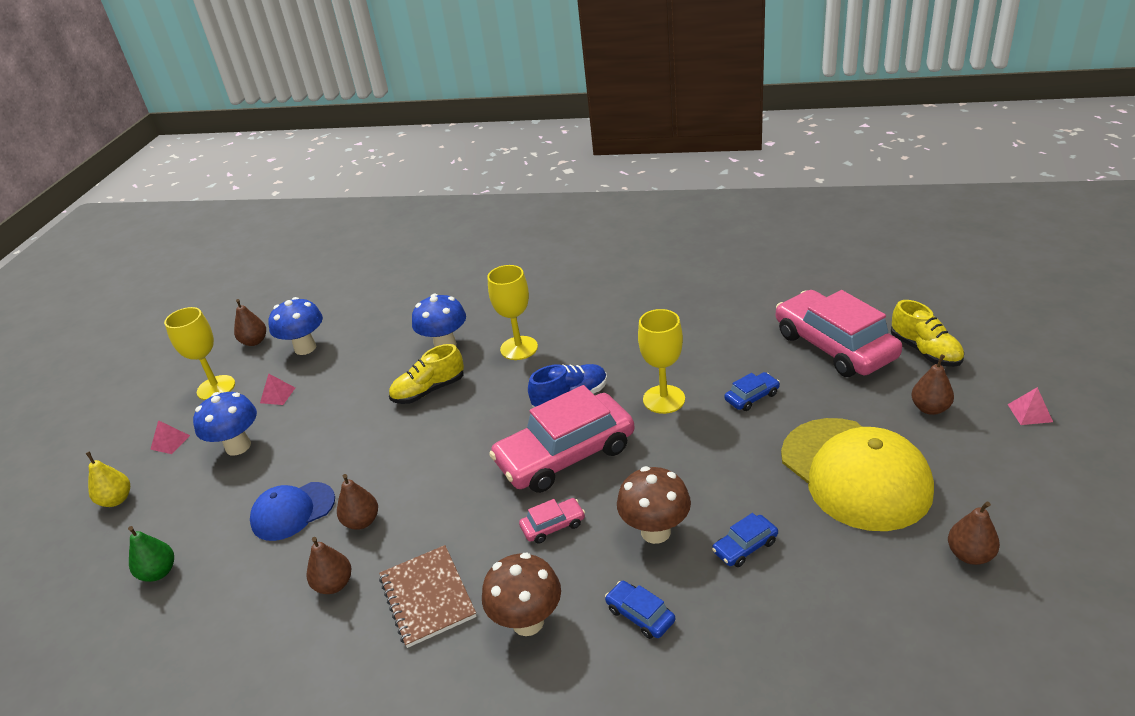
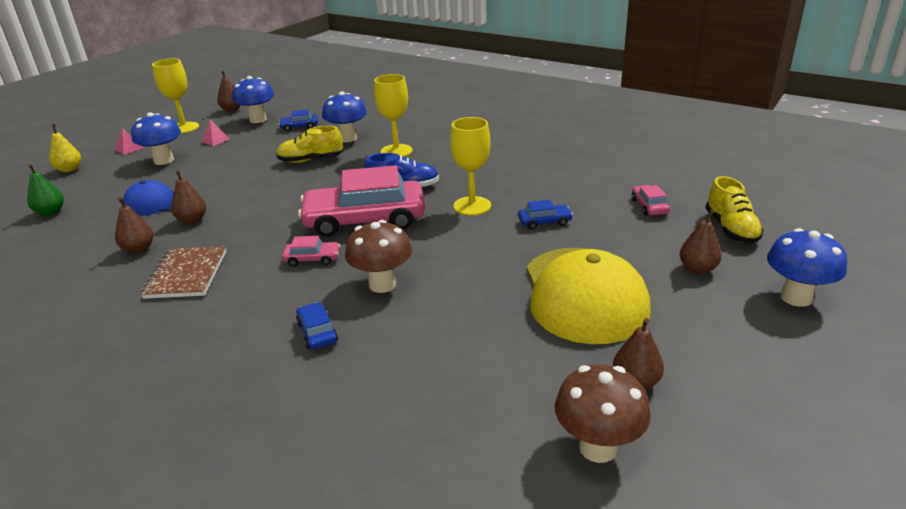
camera: 20 degrees right, 5 degrees down
(528, 622) = (235, 310): brown mushroom -> brown mushroom (598, 447)
(745, 546) = (442, 315): blue car -> blue car (299, 127)
(834, 346) = (649, 206): pink car -> pink car, size x0.42
(1029, 413) = (796, 297): pink pyramid -> blue mushroom

